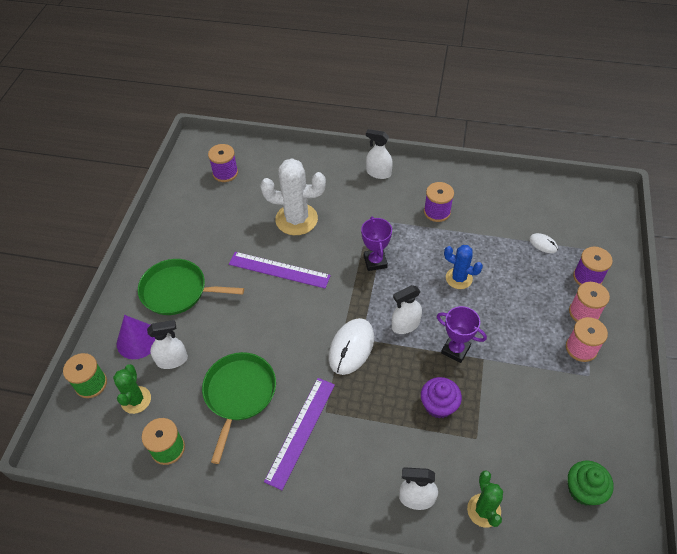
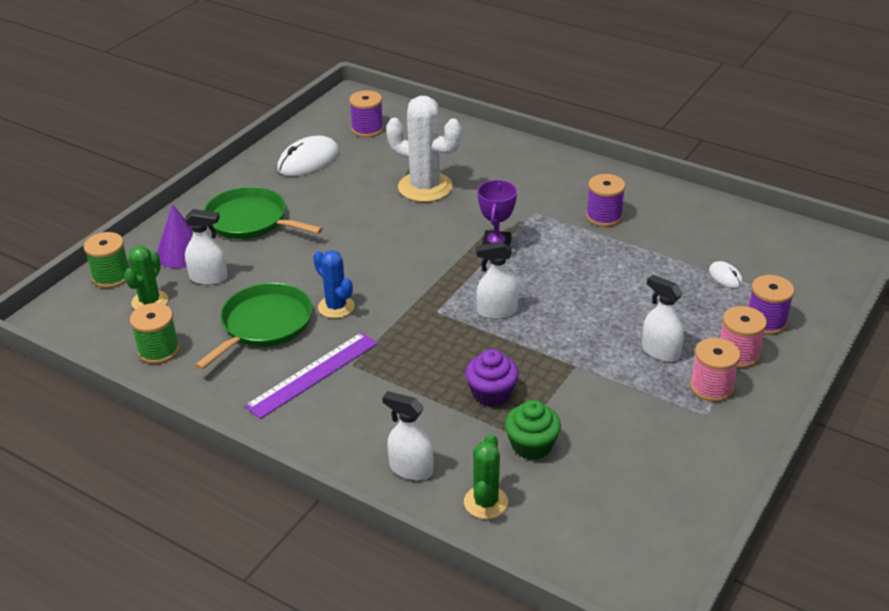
camera: 20 degrees right, 15 degrees down
(279, 270) = (376, 227): purple ruler -> none
(351, 347) = (418, 316): white mouse -> white mouse (308, 160)
(378, 173) = (552, 165): white spray bottle -> white spray bottle (660, 351)
(455, 350) = (545, 349): purple trophy -> none
(459, 278) = (592, 284): blue cactus -> blue cactus (336, 307)
(583, 490) = (626, 519): green cupcake -> green cupcake (531, 445)

